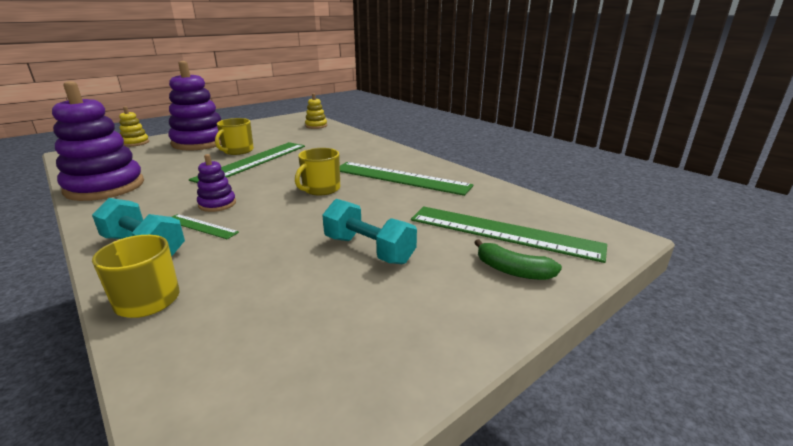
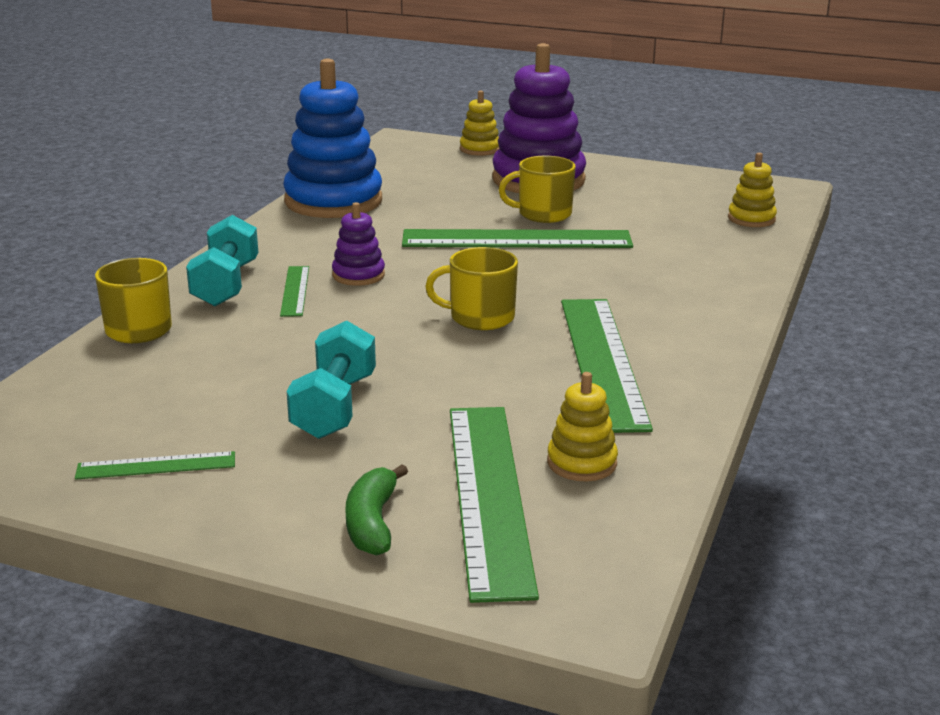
camera: 60 degrees right, 0 degrees up
(105, 187) = (333, 201): purple stacking toy -> blue stacking toy
(378, 339) = (156, 466): none -> green ruler
(488, 205) = (581, 463): none -> yellow stacking toy

